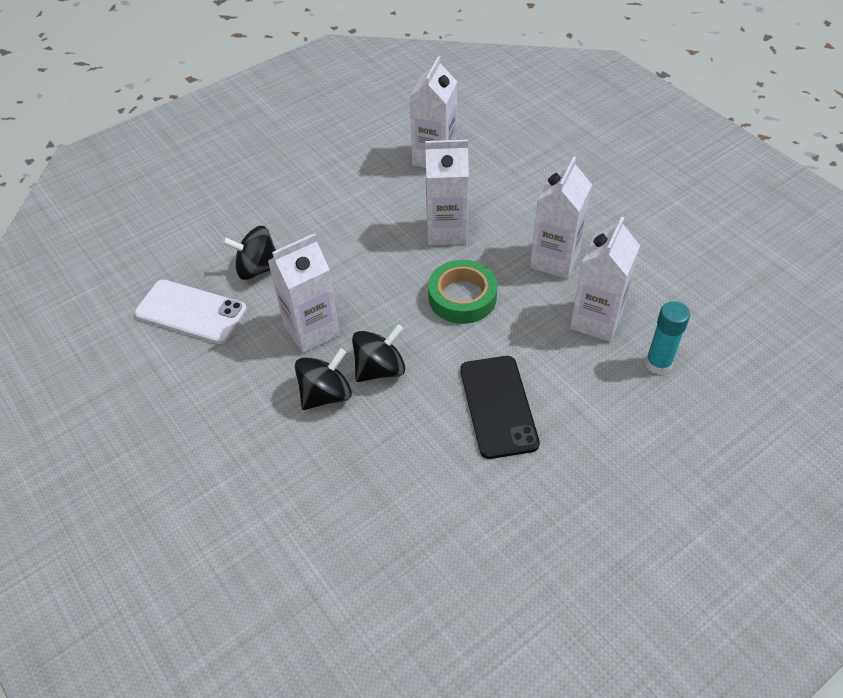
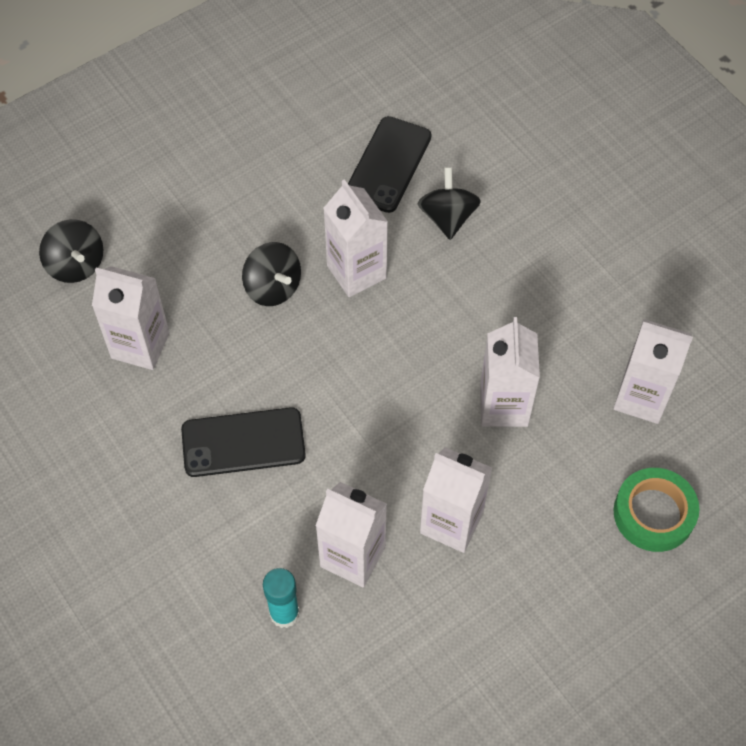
camera: 90 degrees right, 10 degrees up
(191, 312) = (388, 165): white phone -> black phone
(380, 369) = (301, 335): black spinning top -> black spinning top (76, 264)
(393, 507) = (140, 345): none -> white carton
(462, 297) = (396, 417): green tape -> green tape (654, 513)

